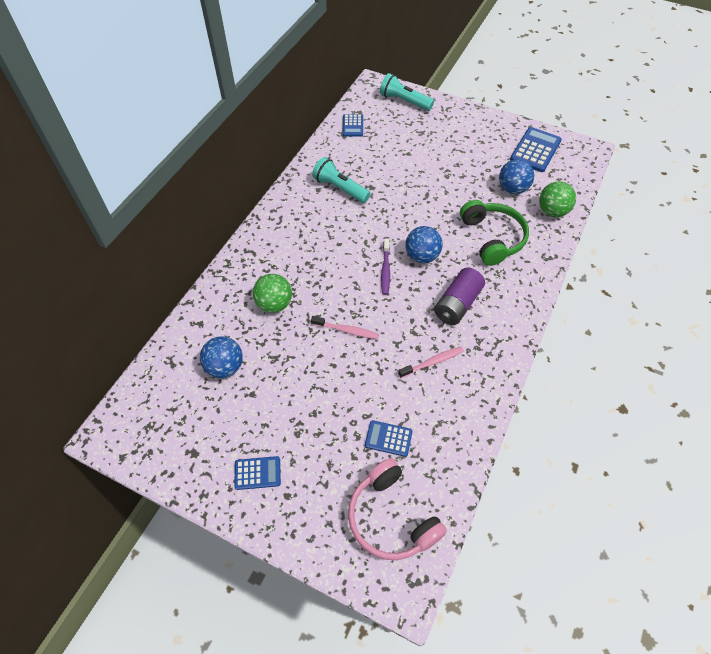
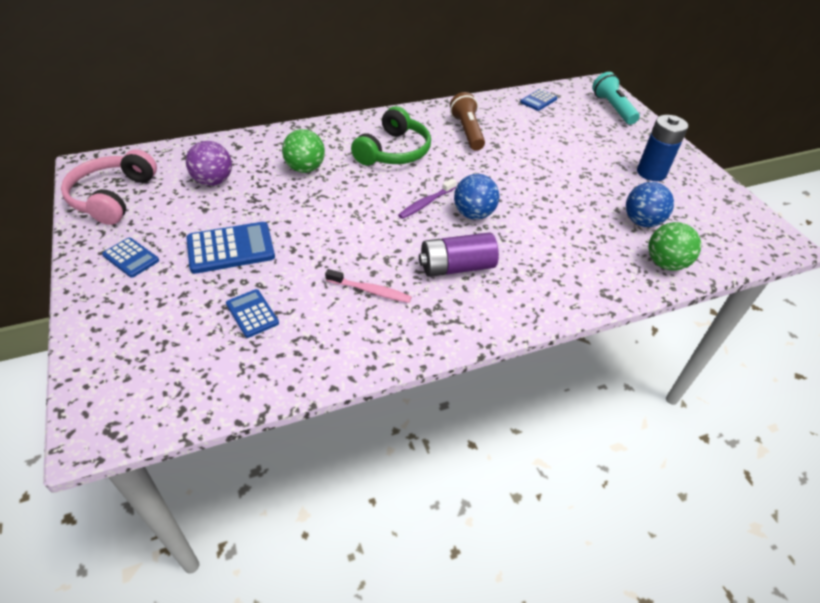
camera: 40 degrees right, 10 degrees down
(225, 367) = (213, 181): blue ball -> purple ball
(340, 188) = (467, 131): turquoise flashlight -> brown flashlight
(346, 330) = (333, 220): pink toothbrush -> none
(391, 517) = (168, 369): pink headphones -> pink headphones (113, 197)
(480, 144) = (651, 173): none -> blue battery
(492, 238) = (565, 243): green headphones -> green headphones (393, 151)
(535, 150) = (712, 208): blue calculator -> blue calculator (231, 248)

